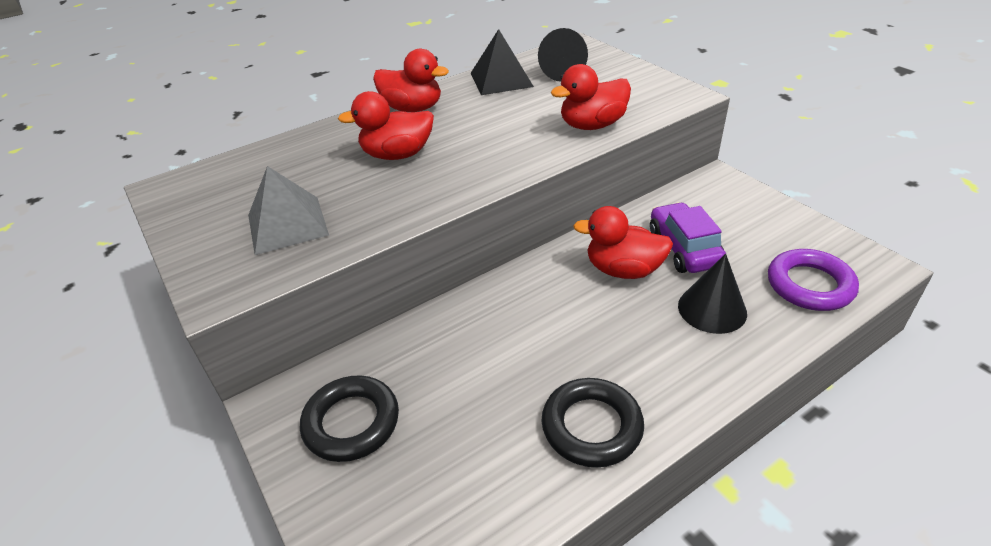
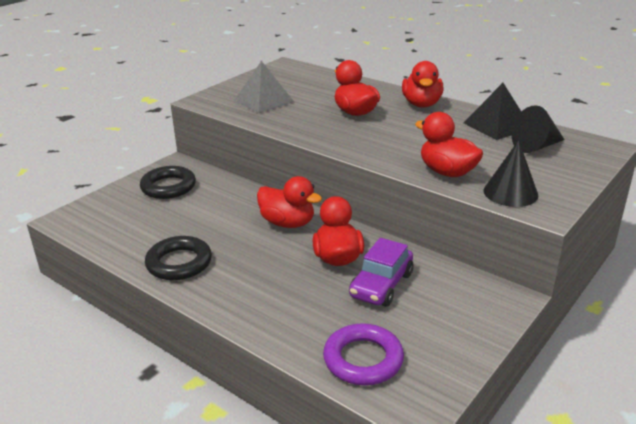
camera: 70 degrees right, 10 degrees down
(530, 298) = (288, 223): none -> red duck
(684, 248) = (381, 285): purple car -> purple car turned 150 degrees clockwise
(712, 309) = (308, 304): black cone -> black cone (510, 193)

